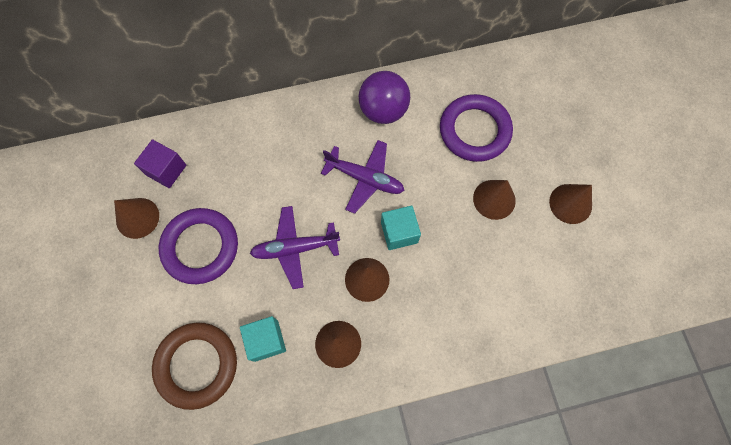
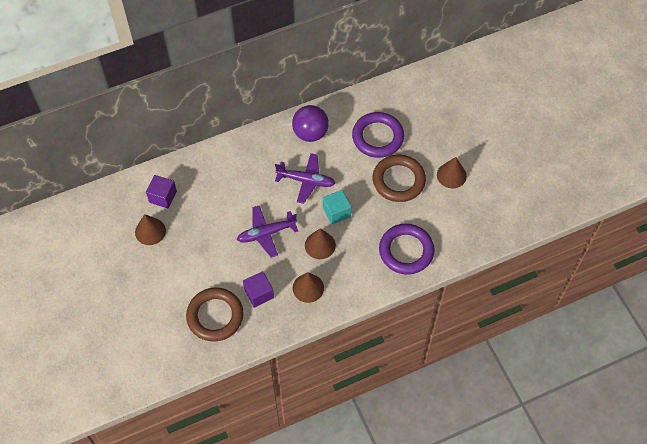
camera: 10 degrees left, 10 degrees down
(200, 247) = (200, 243): purple ring -> purple ring (406, 251)
(266, 340) = (259, 294): turquoise cube -> purple cube
(494, 199) = (398, 180): brown cone -> brown ring

